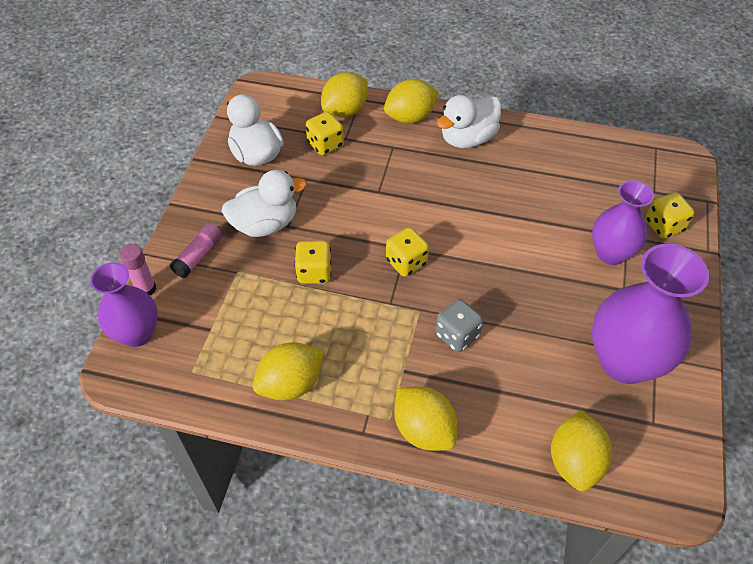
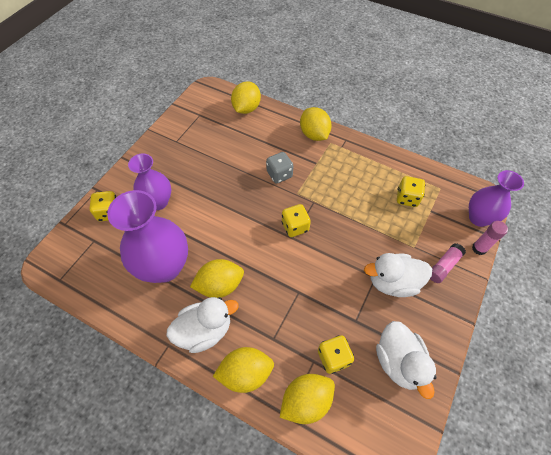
camera: 165 degrees left, 5 degrees up
(291, 384) = (382, 169): yellow lemon -> yellow lemon (220, 285)
(314, 272) = (360, 234): yellow dice -> yellow dice (407, 198)
(624, 362) = (194, 142): purple vase -> purple vase (164, 267)

